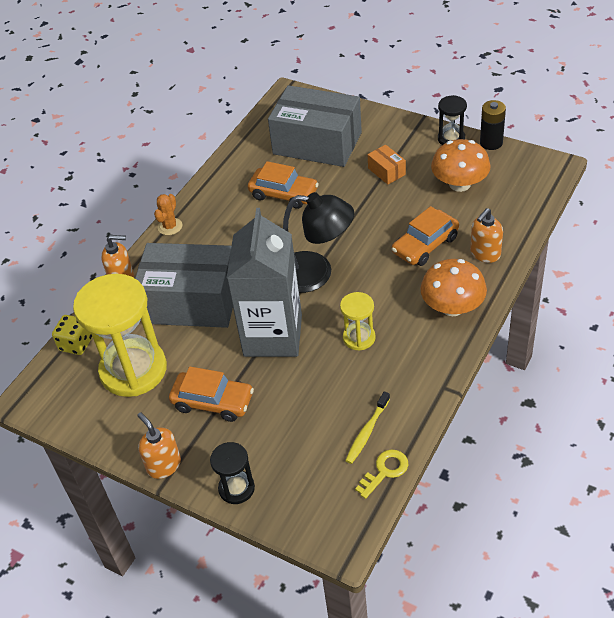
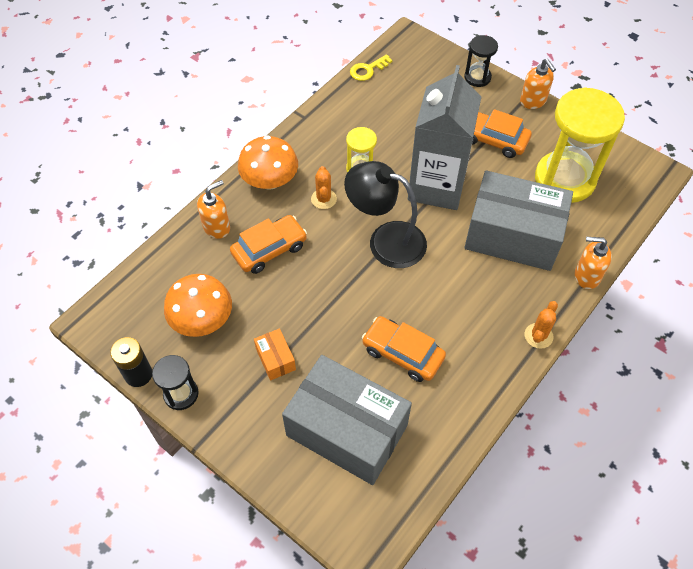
camera: 175 degrees left, 10 degrees up
(76, 344) = (623, 214): yellow dice -> none
(367, 432) = (373, 96): yellow toothbrush -> none
(389, 299) = (323, 199): none -> orange cactus

